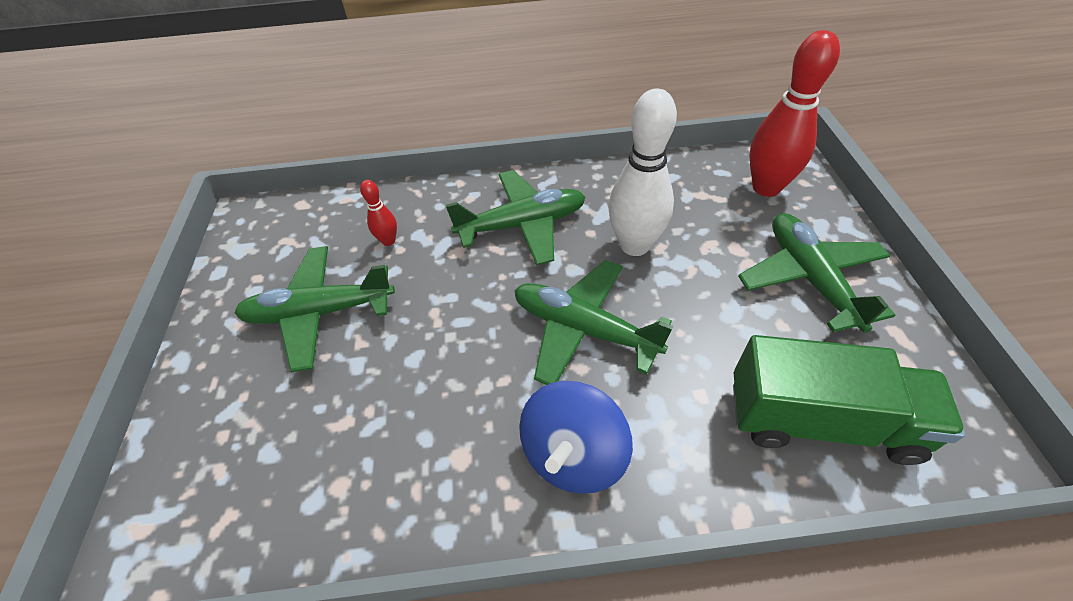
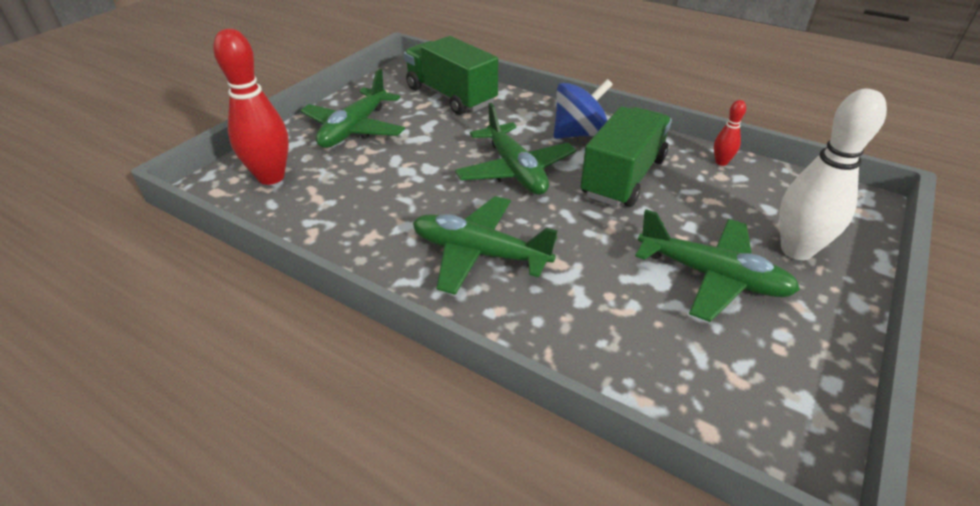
camera: 145 degrees left, 10 degrees down
(388, 241) = (616, 309): red bowling pin -> red bowling pin (721, 162)
(462, 397) = (623, 177): none -> green truck
(634, 245) = (418, 193): white bowling pin -> white bowling pin (796, 250)

